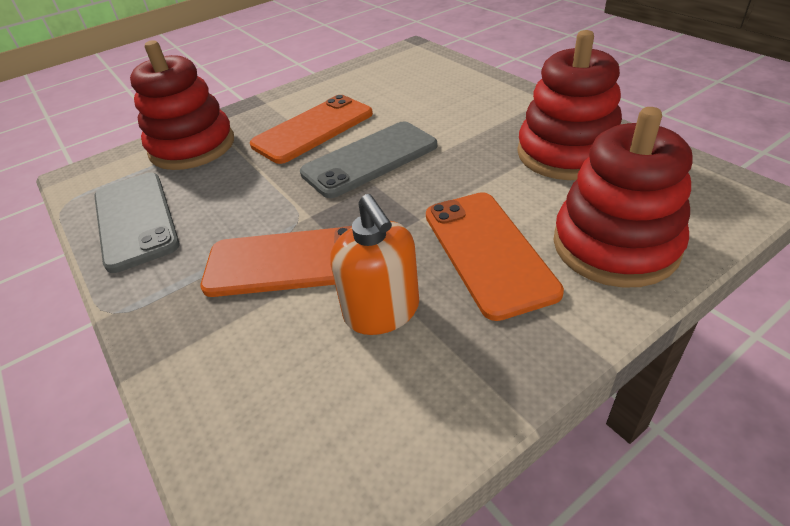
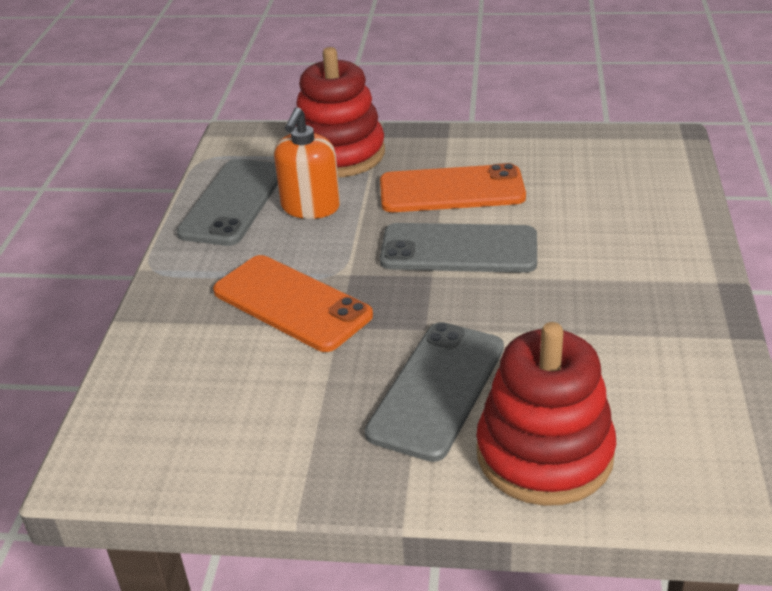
camera: 40 degrees right, 5 degrees down
(382, 311) = (305, 381): orange soap dispenser -> orange soap dispenser (310, 207)
(487, 252) = (437, 389): orange phone -> grey phone
(566, 153) = (641, 349): red stacking toy -> none

